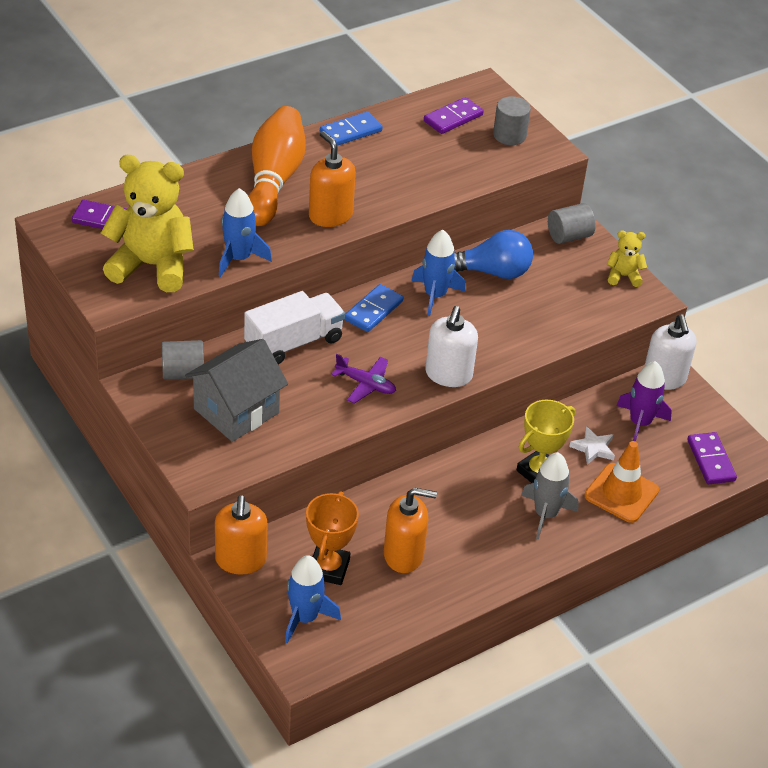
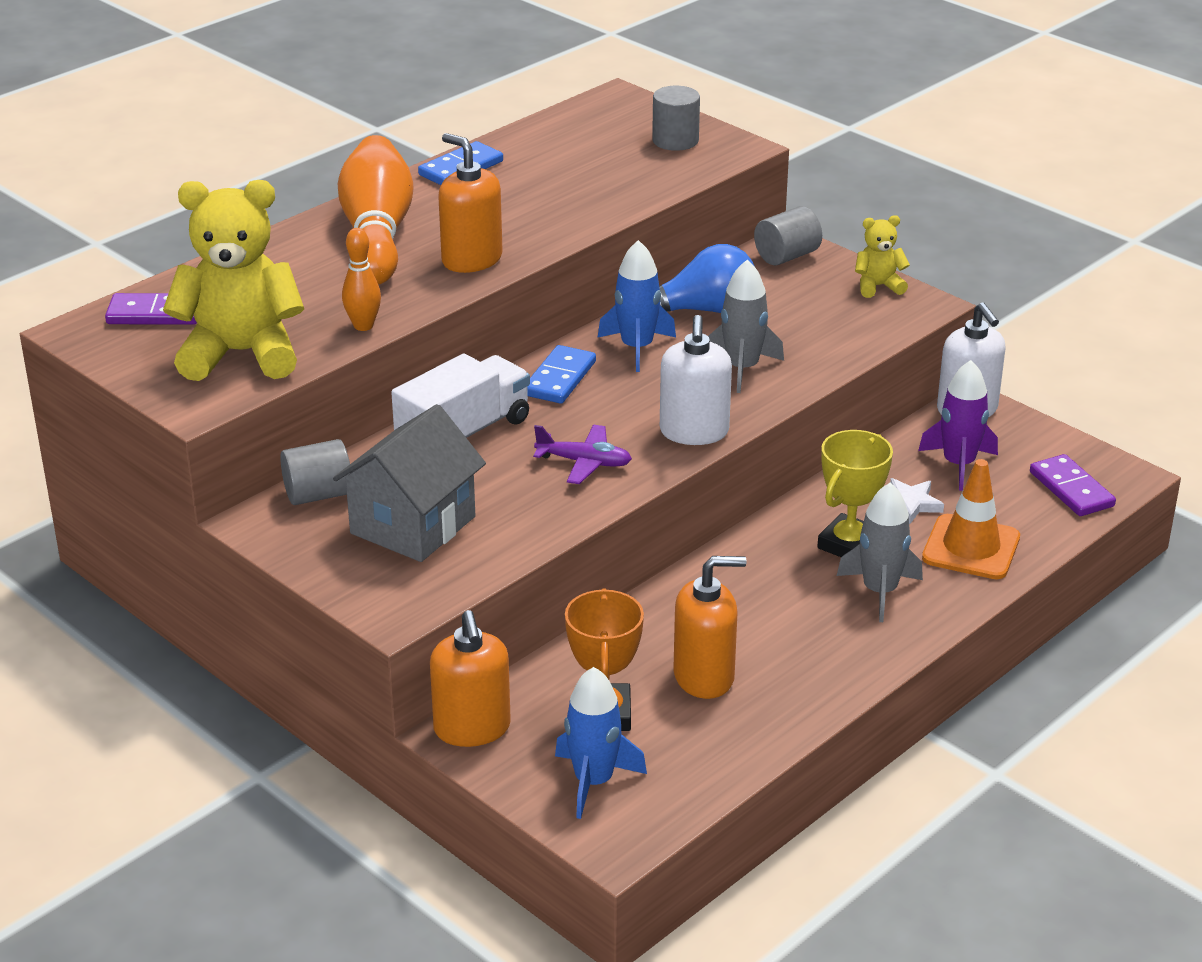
camera: 10 degrees left, 10 degrees down
(239, 258) = (363, 326): blue rocket -> orange bowling pin
(453, 118) = (592, 134): purple domino -> none
(501, 328) = (742, 368): none -> grey rocket

